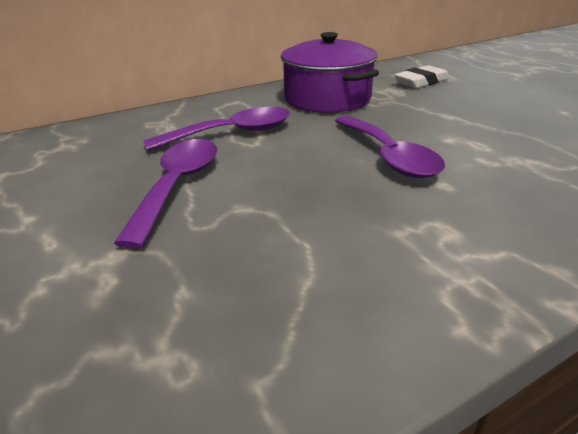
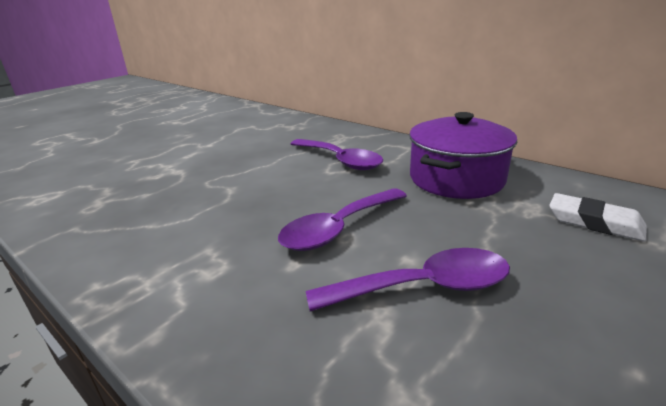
camera: 70 degrees right, 5 degrees down
(178, 186) = (252, 165): purple spoon -> purple spoon (423, 287)

